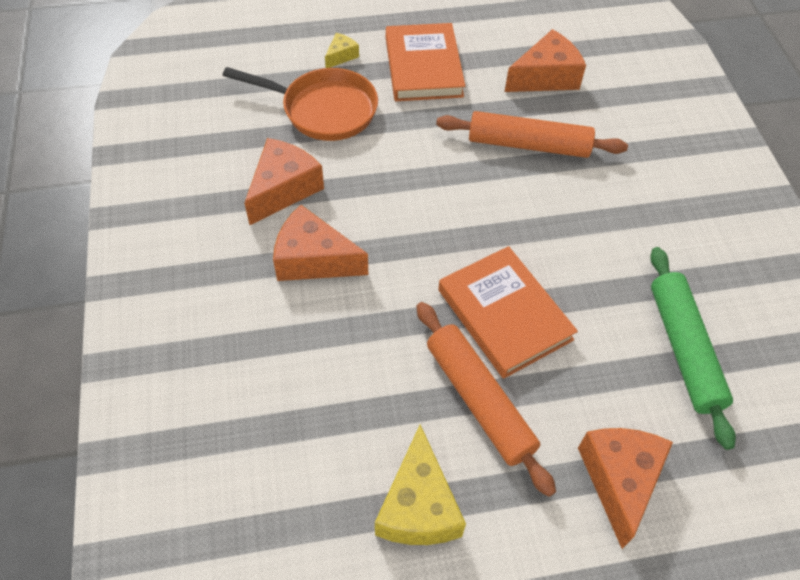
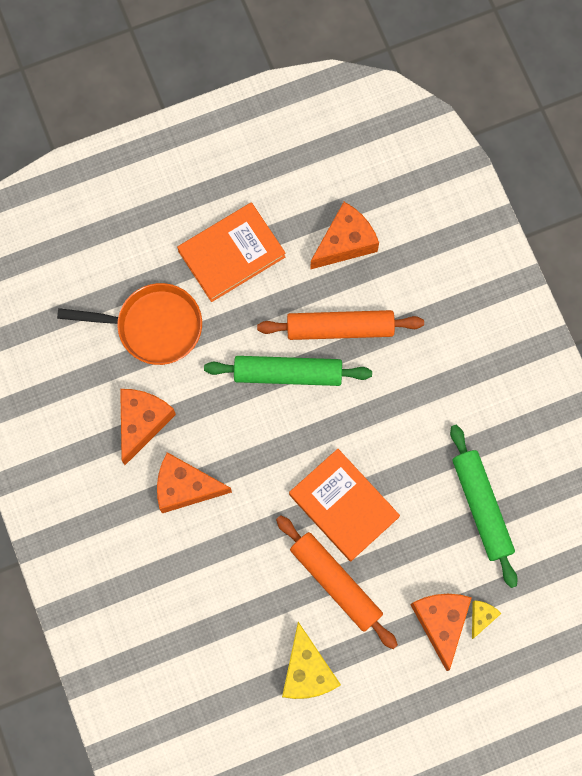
camera: 10 degrees left, 20 degrees up
(341, 56) = (153, 256): yellow cheese -> yellow cheese (481, 617)
(423, 67) = (231, 254): orange book -> orange book turned 75 degrees clockwise
(462, 174) = (288, 374): none -> green rolling pin

